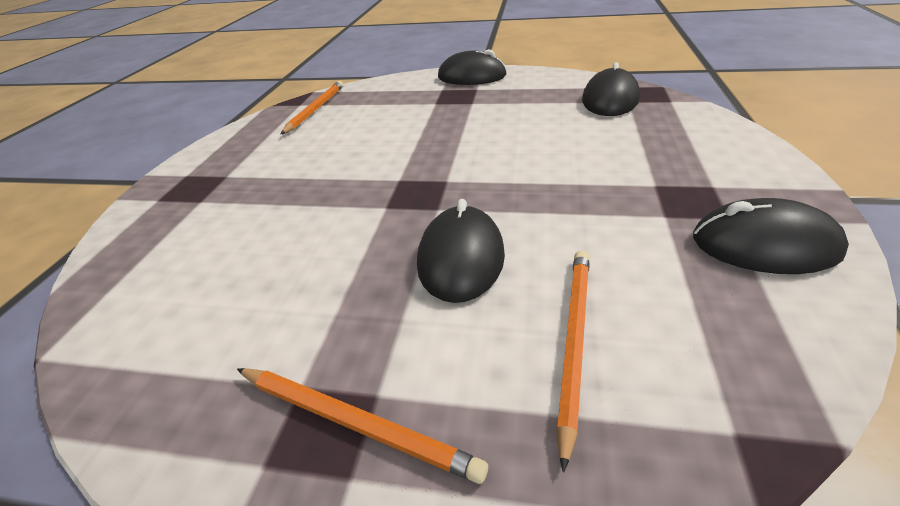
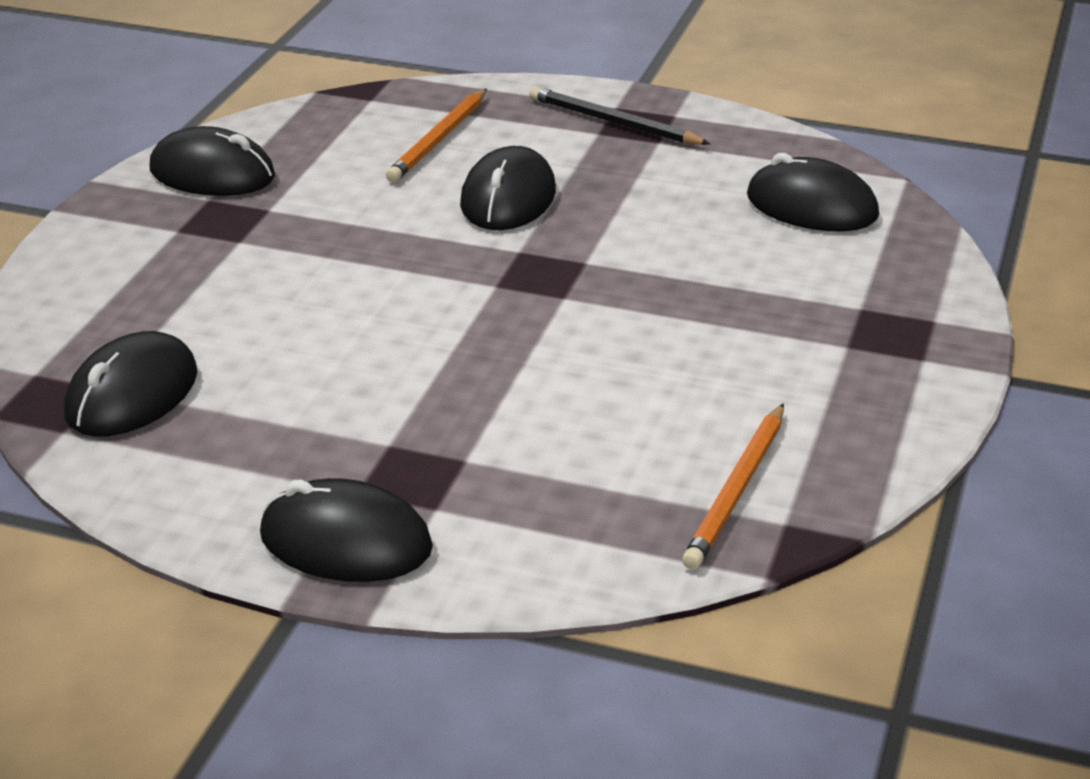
camera: 175 degrees left, 5 degrees down
(173, 293) = (811, 206): none -> black mouse
(355, 422) = (614, 122): orange pencil -> black pencil

